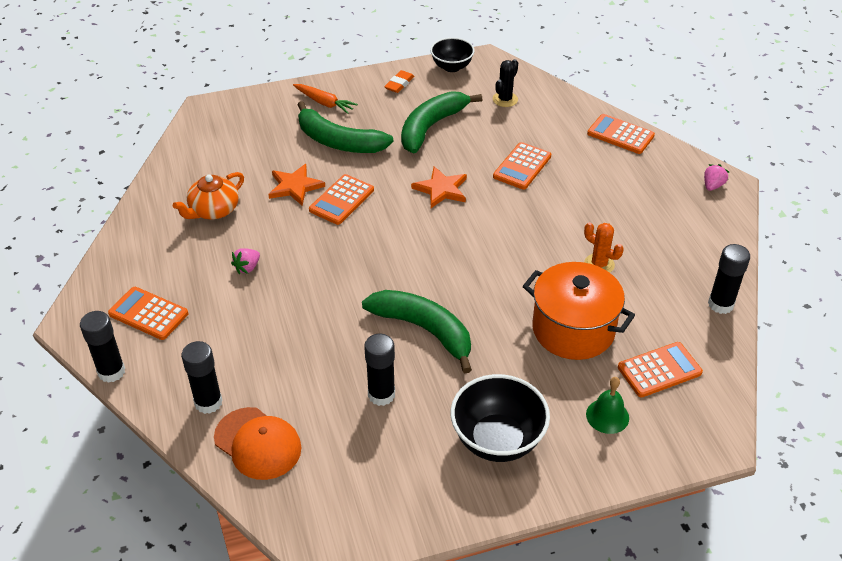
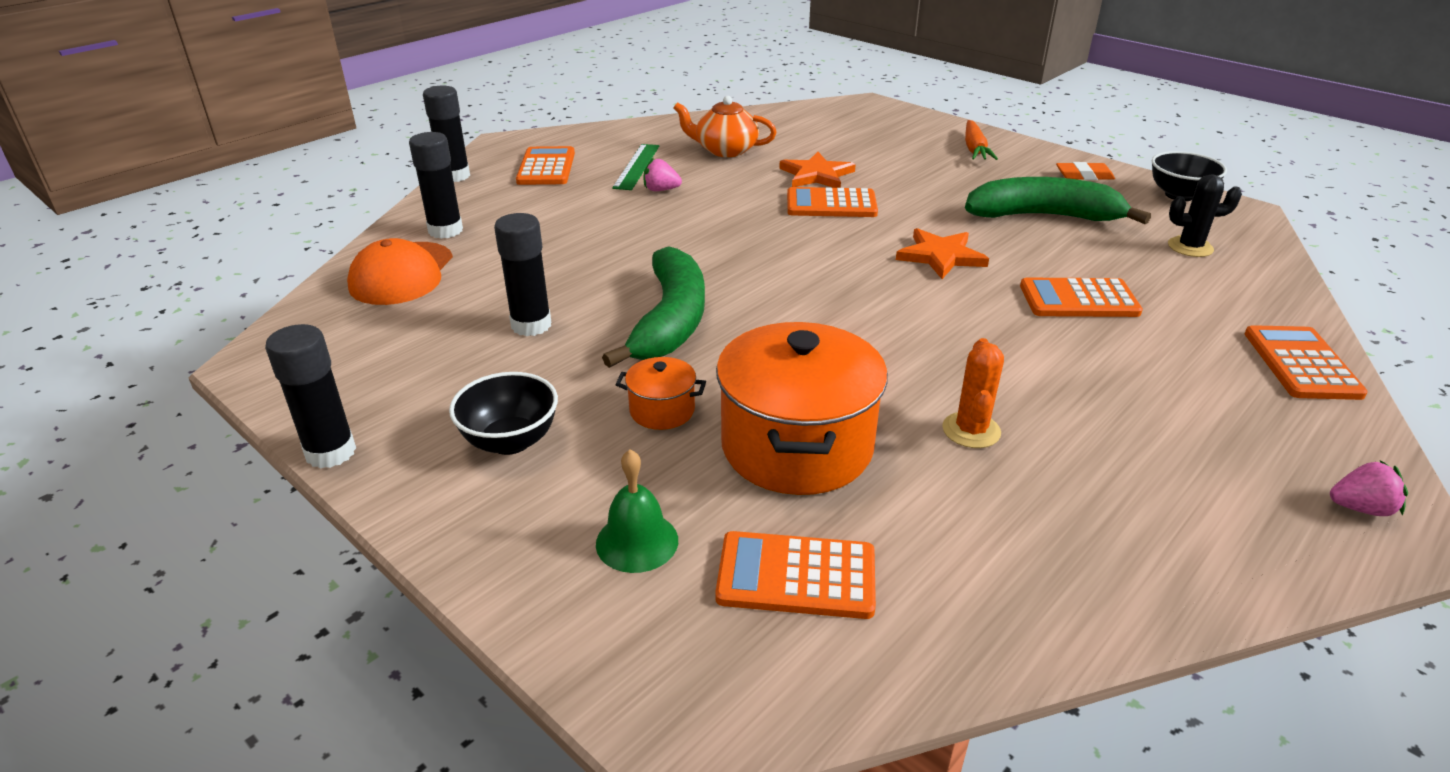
camera: 60 degrees right, 10 degrees down
(196, 265) = (636, 166): none -> green ruler
(338, 141) = (925, 174): green banana -> none
(497, 440) = (510, 441): black bowl -> black bowl, size x0.65
(510, 368) = (662, 410): none -> orange pot
(659, 370) = (796, 576): orange calculator -> orange calculator turned 150 degrees clockwise
(720, 304) = (1054, 615): black glue stick -> black glue stick (331, 452)

